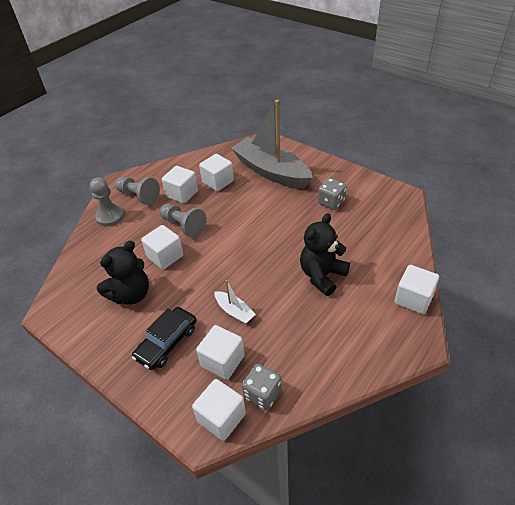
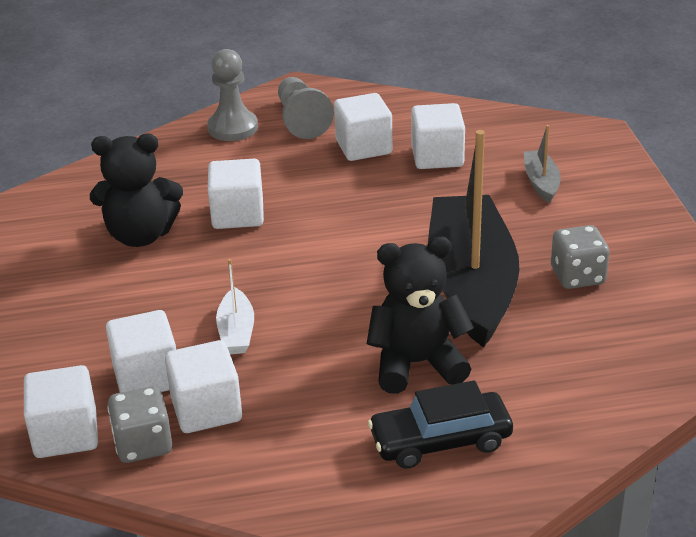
camera: 40 degrees right, 10 degrees down
(167, 343) = (111, 315): black car -> black car (440, 440)
(183, 226) = (311, 189): grey pawn -> none
(271, 171) = (541, 182): grey boat -> grey boat, size x0.42
(299, 228) = (471, 284): none -> black boat
(413, 299) = (514, 480): white cube -> white cube (206, 409)

